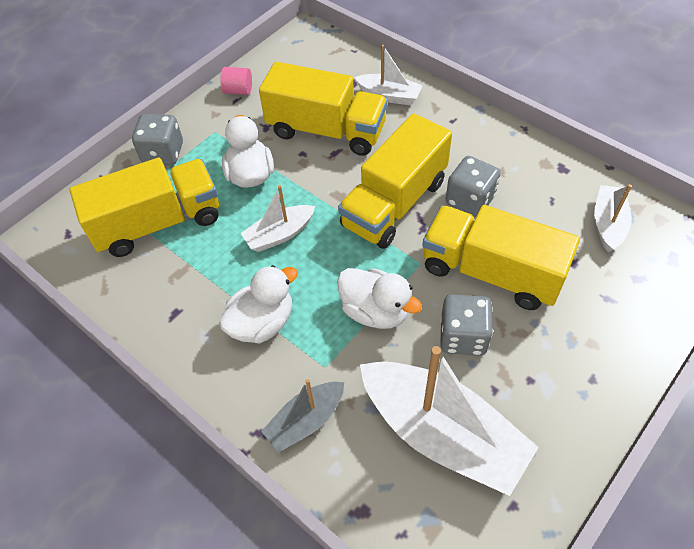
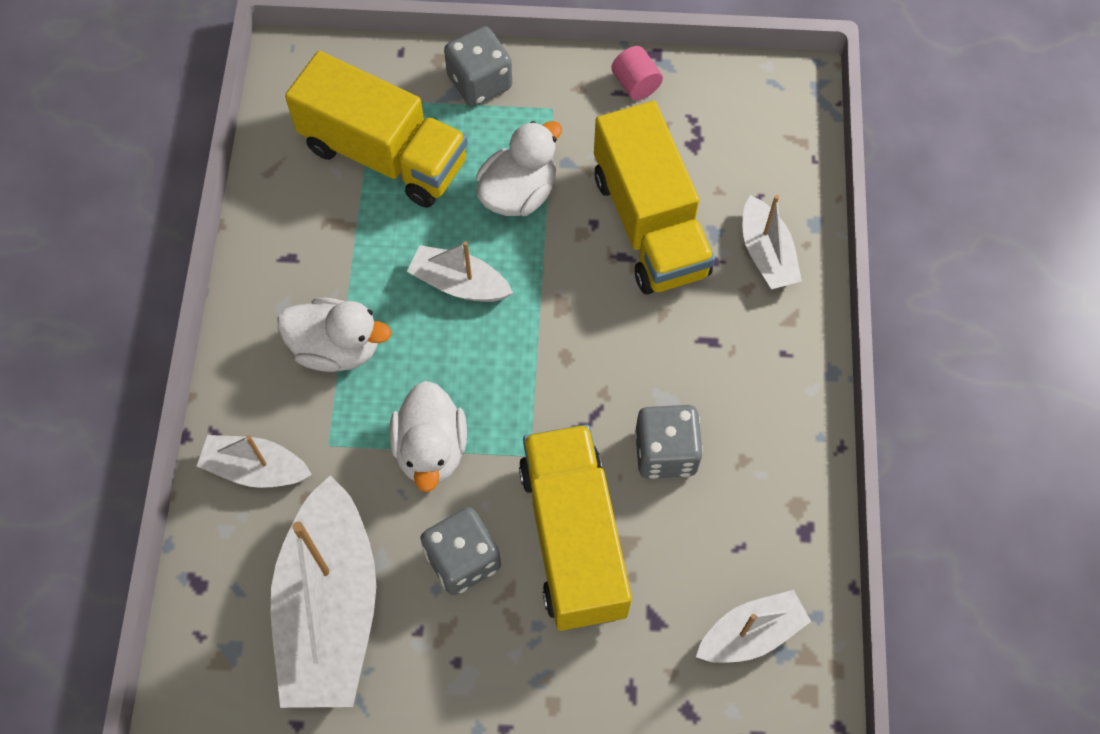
camera: 50 degrees right, 10 degrees up
(306, 421) = (256, 469): grey boat -> white boat
(394, 203) = (595, 372): yellow truck -> none

